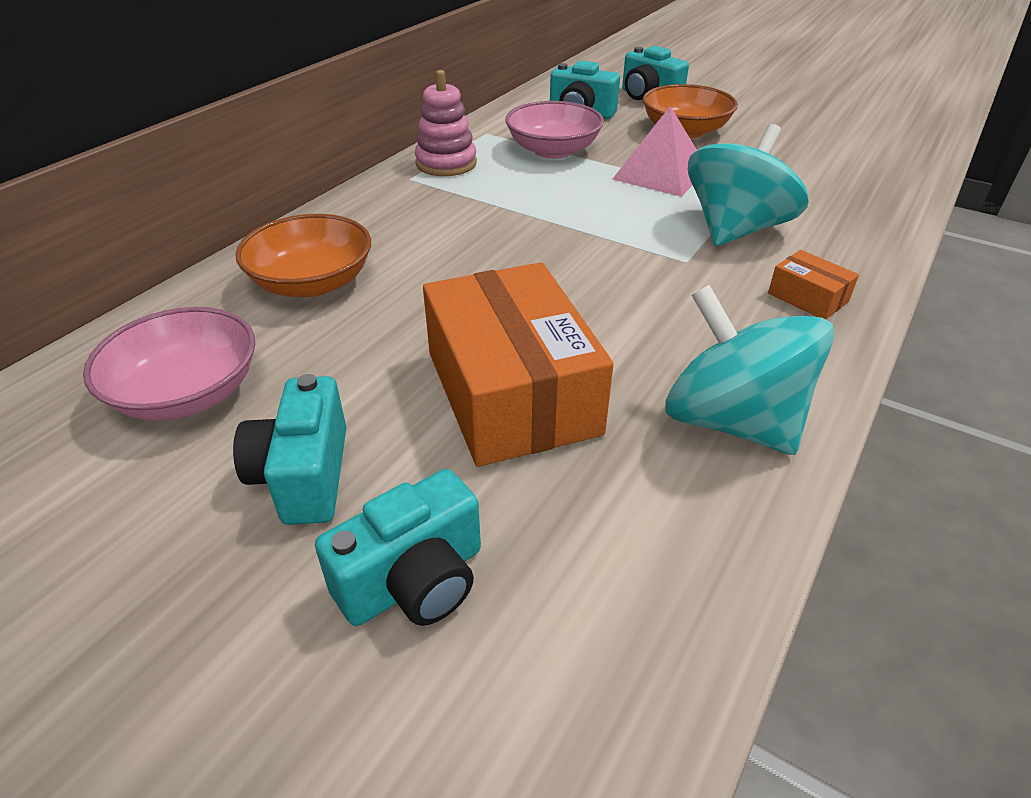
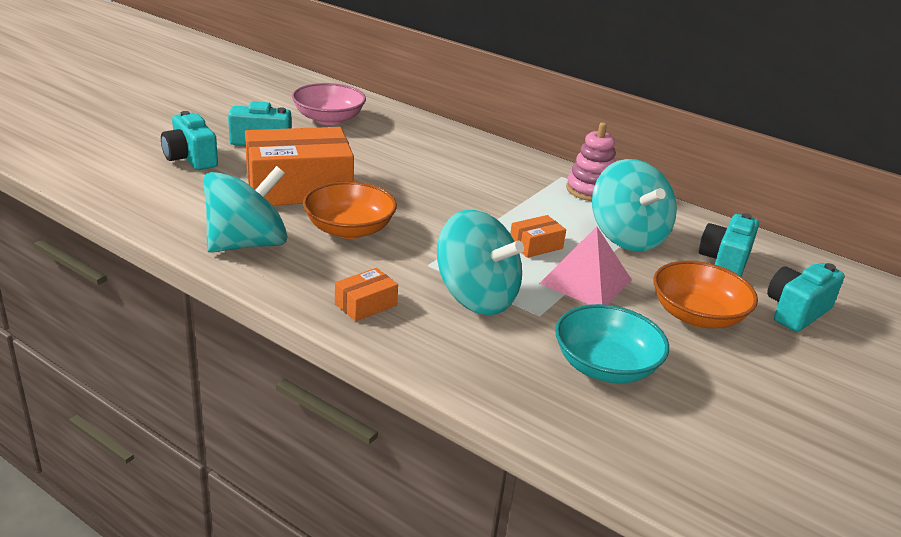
camera: 90 degrees right, 10 degrees down
(312, 283) = (419, 144): orange bowl -> orange bowl (349, 229)
(553, 150) = (627, 237): pink bowl -> turquoise spinning top
(600, 196) = (536, 245): none -> orange box
(799, 171) = (605, 366): none -> turquoise bowl

